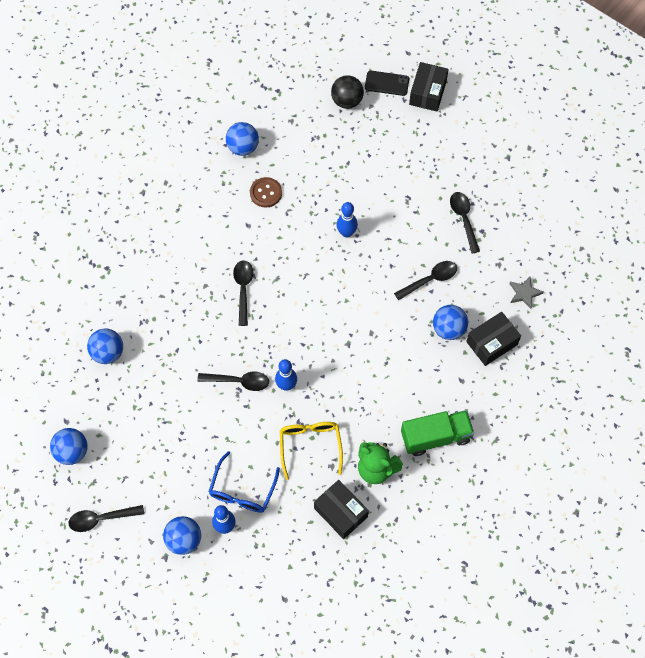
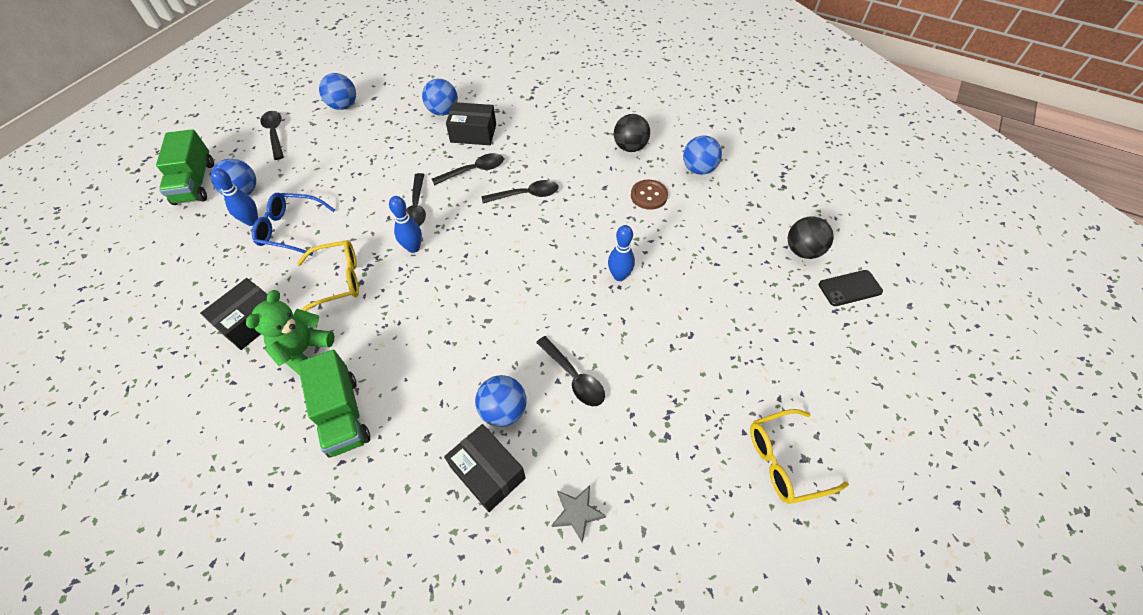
camera: 80 degrees right, 10 degrees down
(159, 589) = (195, 183): none -> green truck
(202, 194) = (630, 147): none -> black ball
(387, 83) = (850, 288): black phone -> black phone turned 75 degrees clockwise
(427, 93) = (860, 336): black box -> black box (473, 133)
(463, 219) = (678, 408): black spoon -> black spoon (474, 170)
(508, 168) = (785, 461): none -> yellow glasses

